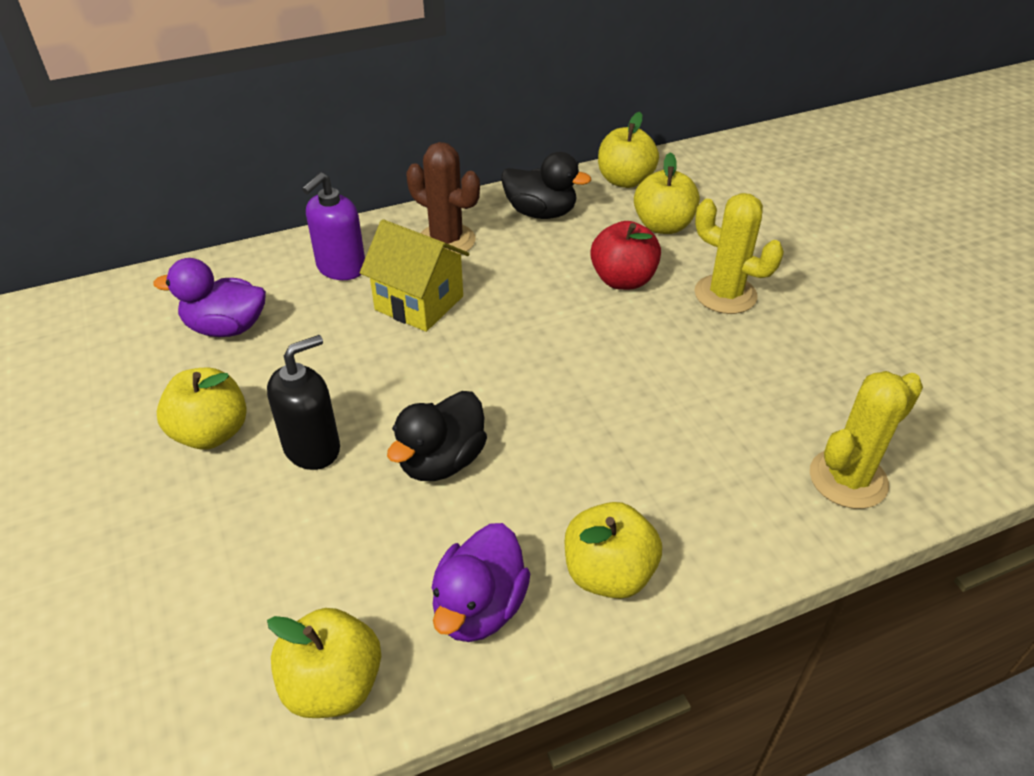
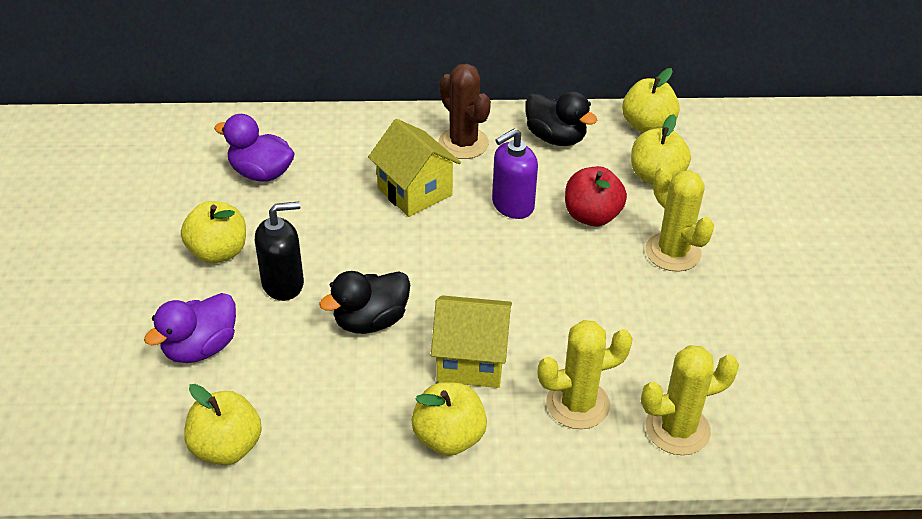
camera: 20 degrees right, 0 degrees up
(341, 268) = (368, 146): purple soap dispenser -> purple soap dispenser (512, 205)
(479, 607) = (346, 430): purple duck -> purple duck (200, 348)
(583, 472) = (471, 360): none -> yellow house
(728, 485) = (577, 404): none -> yellow cactus

